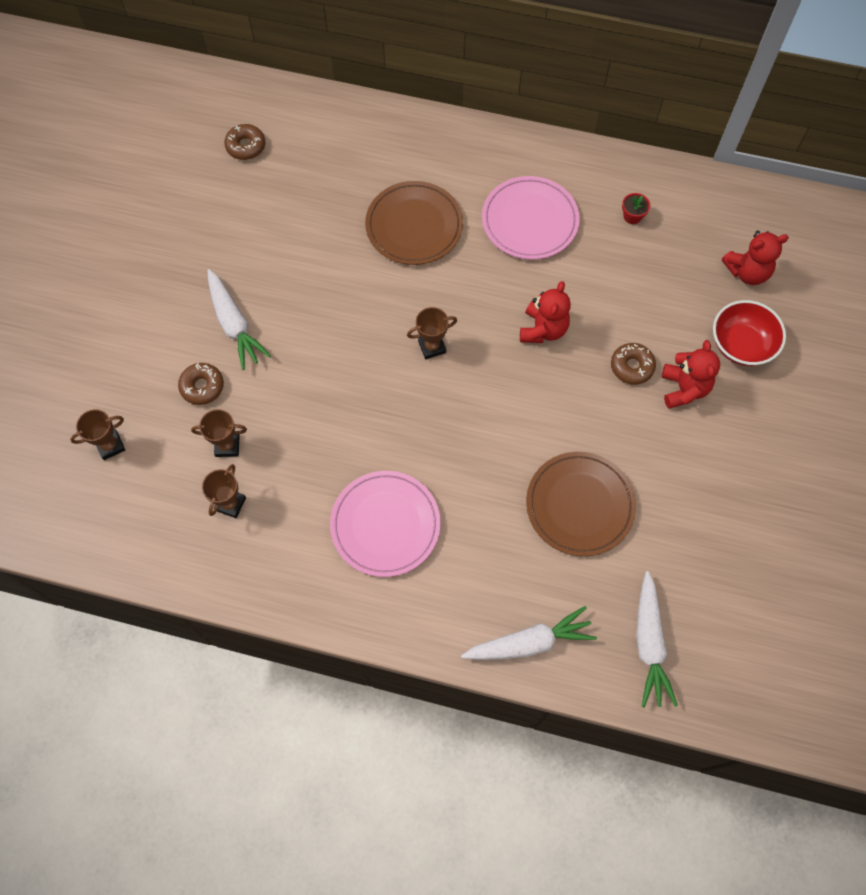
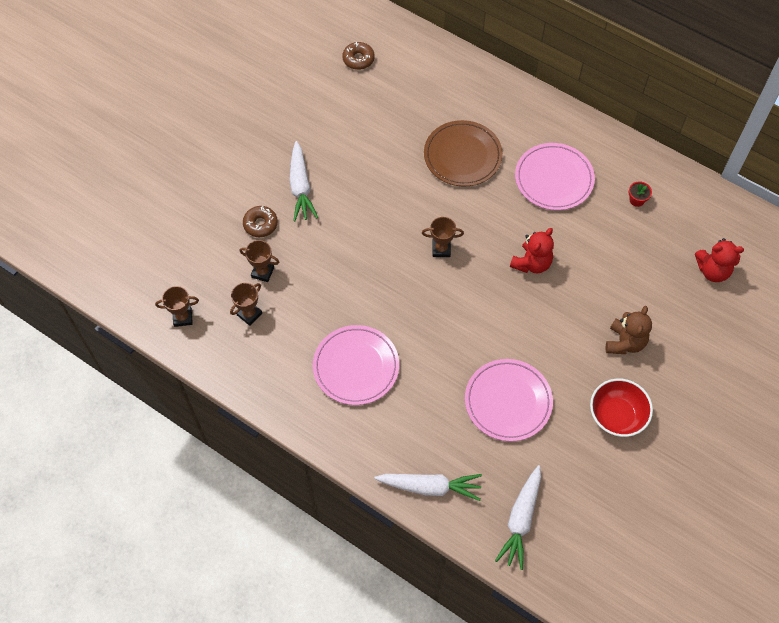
camera: 20 degrees right, 5 degrees down
(110, 446) = (180, 245): brown trophy -> brown trophy (183, 317)
(579, 505) = (508, 401): brown plate -> pink plate
(632, 366) = (590, 313): brown donut -> none
(684, 388) = (625, 342): red teddy bear -> brown teddy bear
(741, 345) = (684, 324): red bowl -> red bowl (617, 415)

